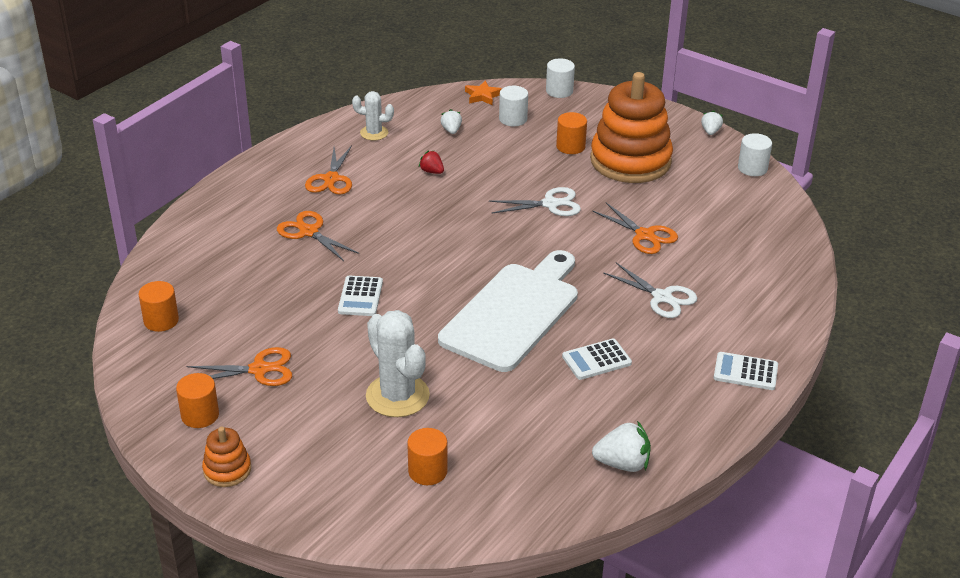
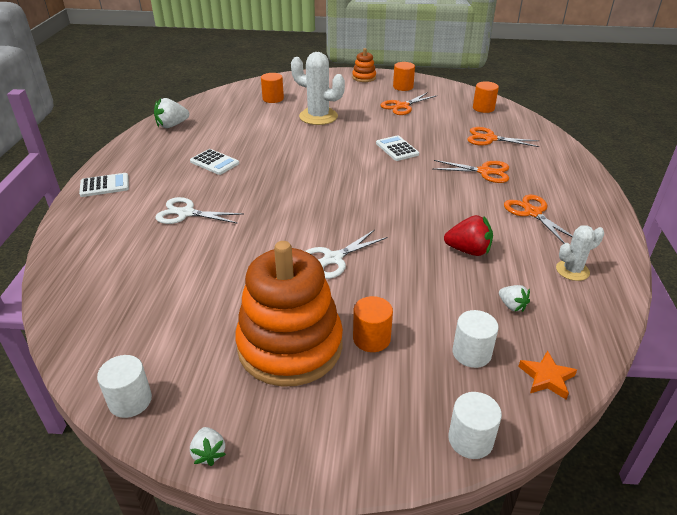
camera: 150 degrees right, 0 degrees up
(432, 171) = (468, 250): red strawberry -> red strawberry, size x1.68
(513, 313) = (290, 170): white cutting board -> none
(596, 360) = (214, 162): white calculator -> white calculator turned 90 degrees clockwise
(645, 235) = (225, 260): orange scissors -> orange scissors (489, 139)

